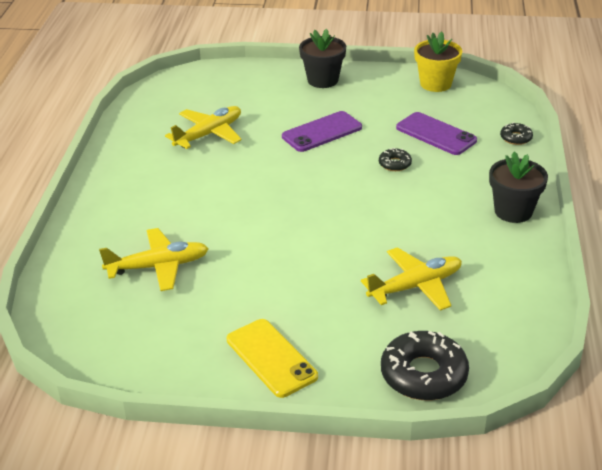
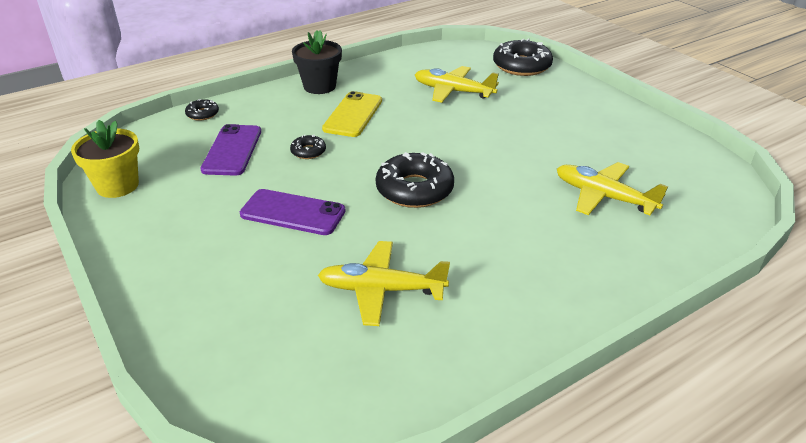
camera: 130 degrees left, 0 degrees up
(271, 358) = (593, 110): yellow phone -> yellow phone (353, 115)
(284, 187) = (414, 189): none -> black donut
(323, 80) = (164, 267): black flower pot -> none

